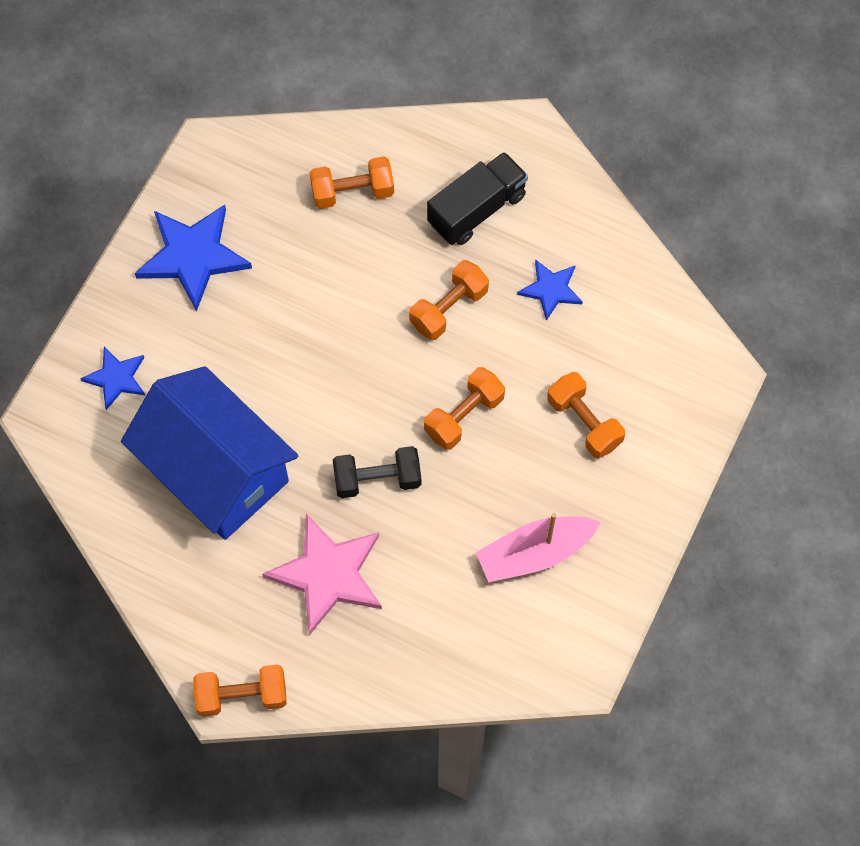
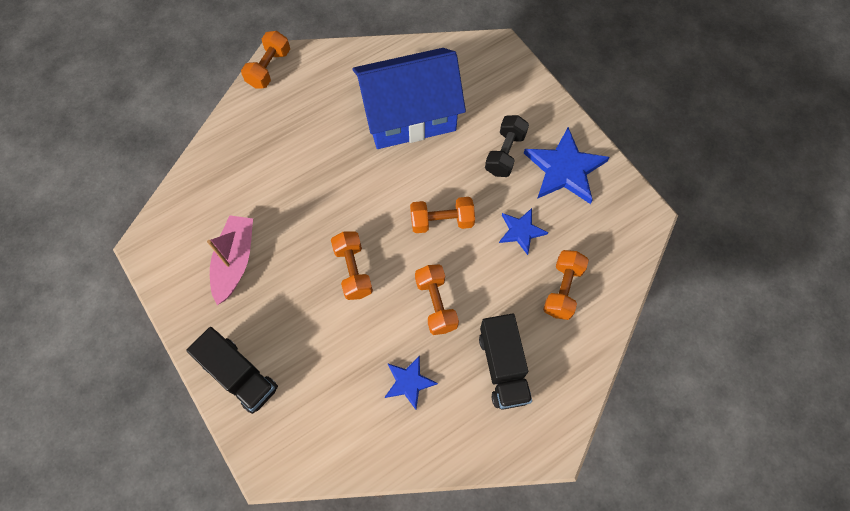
camera: 120 degrees right, 0 degrees up
(116, 378) = (502, 92): blue star -> blue star (521, 231)
(328, 574) = (305, 142): pink star -> none
(377, 479) = (345, 197): black dumbbell -> black dumbbell (505, 153)
(584, 422) = (298, 345): orange dumbbell -> orange dumbbell (442, 221)
(654, 461) = (240, 375): none -> black truck

